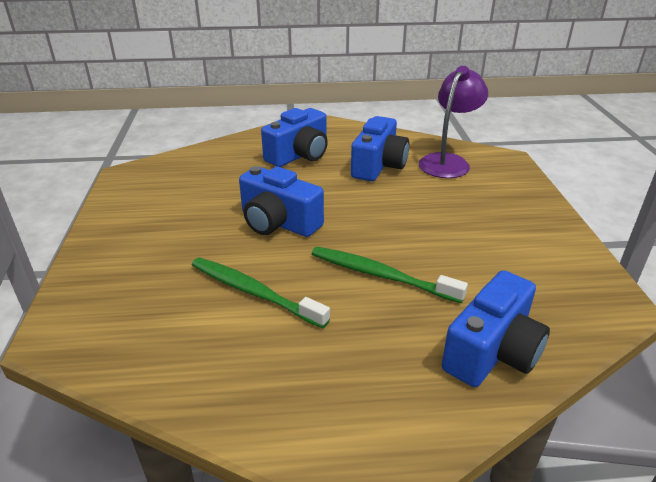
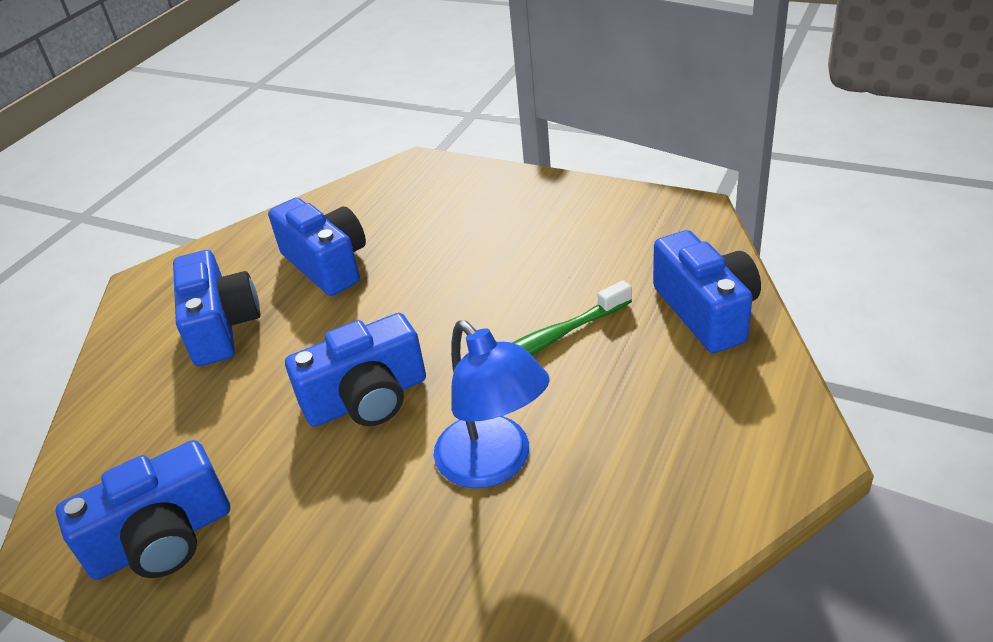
camera: 55 degrees left, 5 degrees up
(144, 200) = (162, 539): none -> blue camera
(254, 292) = (494, 464): green toothbrush -> blue lamp
(448, 161) = (377, 207): purple lamp -> none

